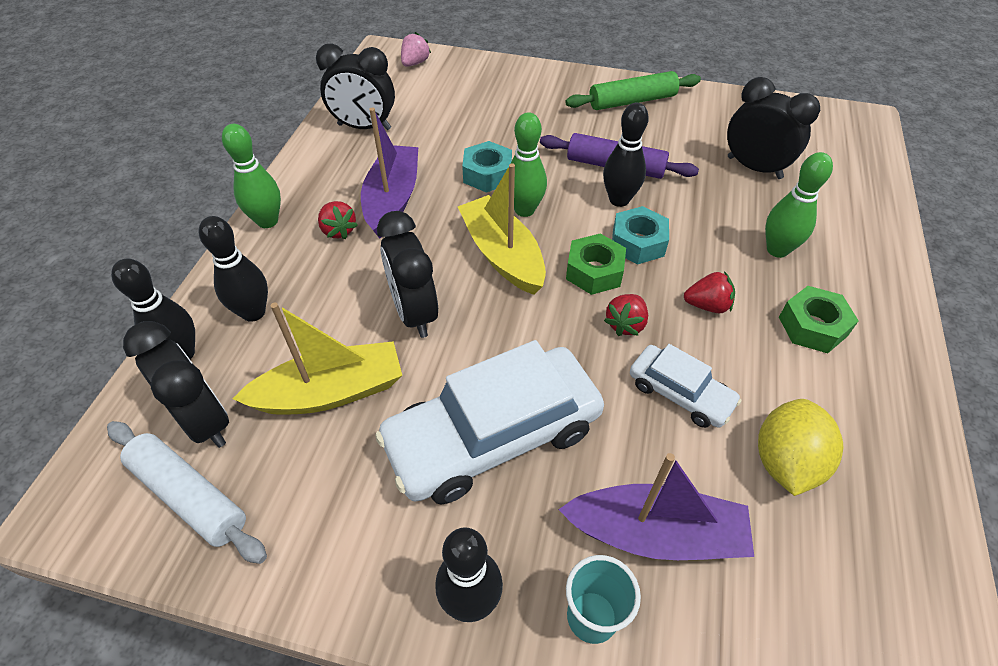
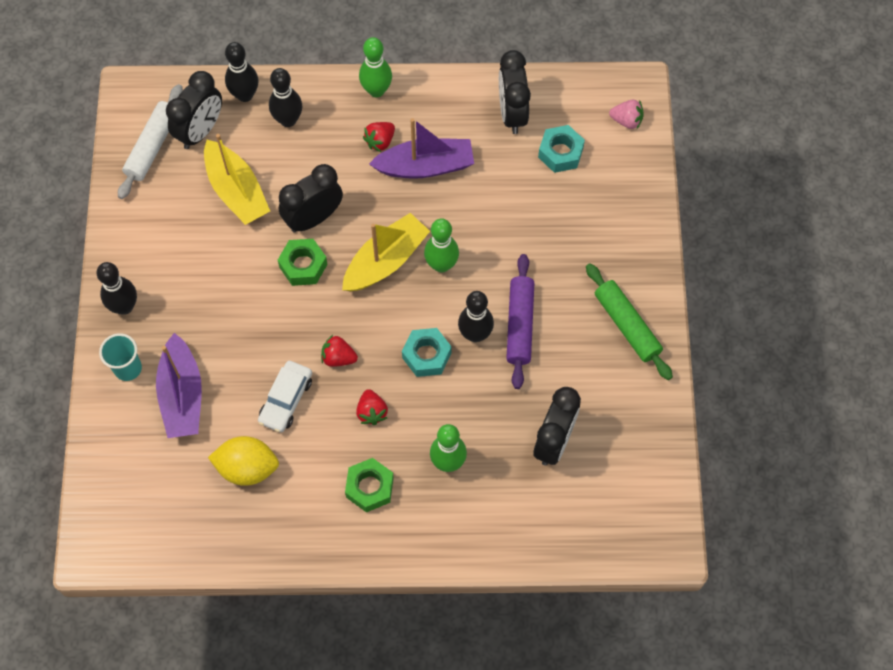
camera: 75 degrees right, 15 degrees up
(487, 174) = (478, 226): turquoise nut -> turquoise nut (560, 153)
(493, 435) = (227, 292): white car -> none
(594, 271) = (386, 328): green nut -> green nut (303, 265)

